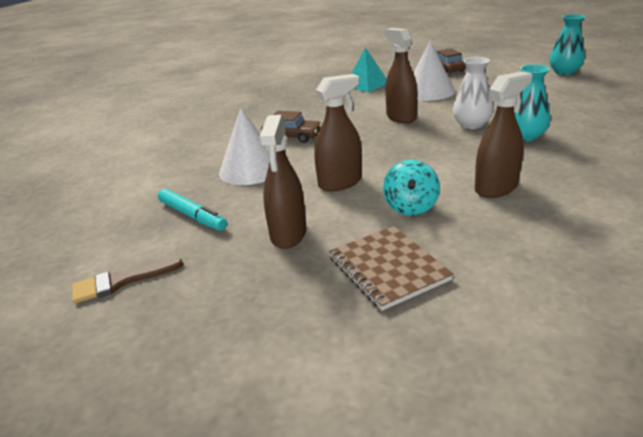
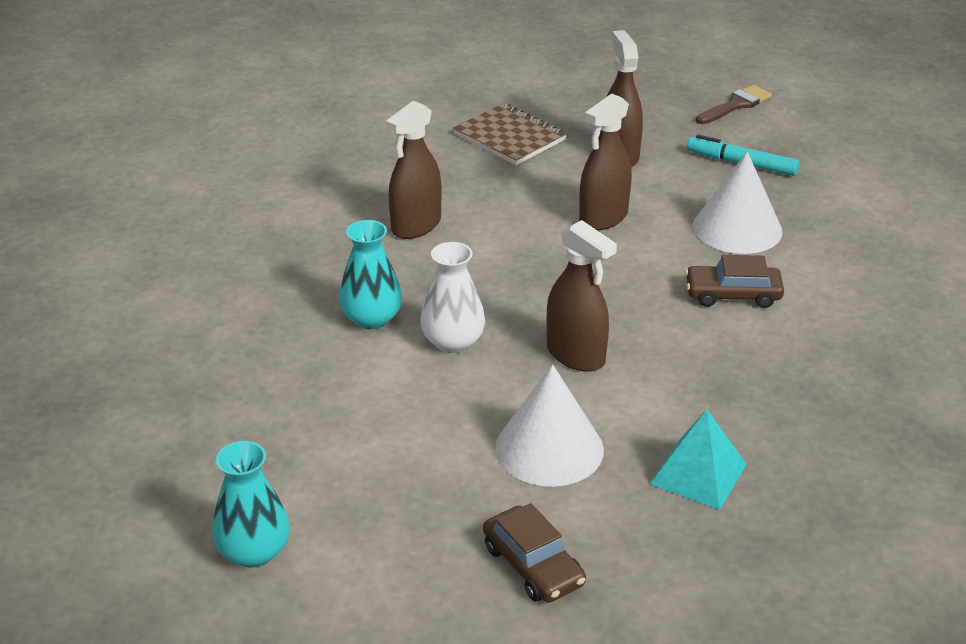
camera: 160 degrees right, 5 degrees up
(410, 207) = (507, 194): turquoise spinning top -> none

